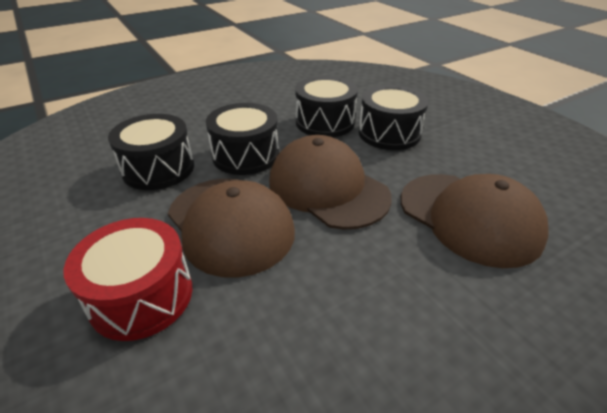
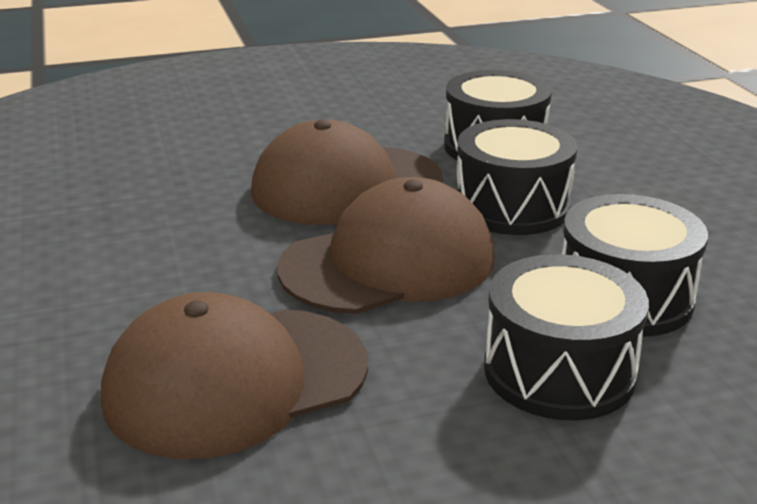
camera: 105 degrees right, 10 degrees down
(141, 296) = (265, 141): red drum -> none

